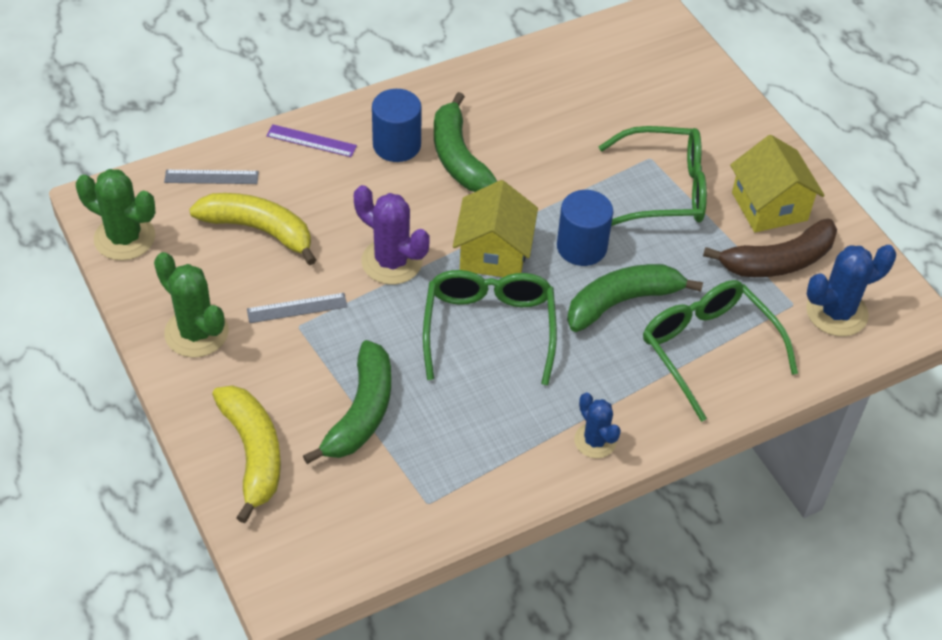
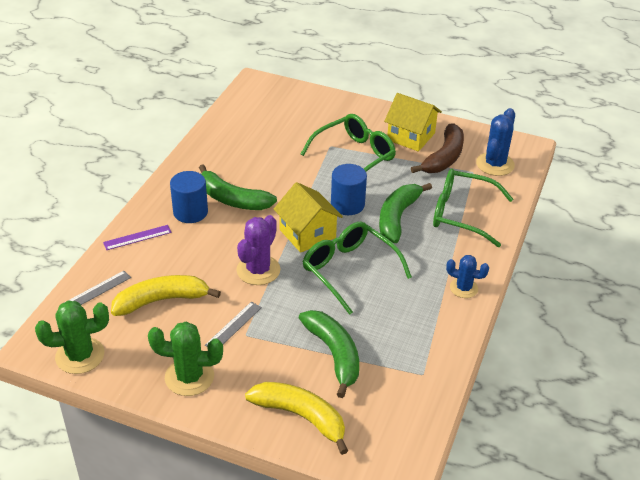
camera: 40 degrees left, 10 degrees down
(392, 261) = (258, 270): purple cactus -> purple cactus turned 60 degrees counterclockwise

